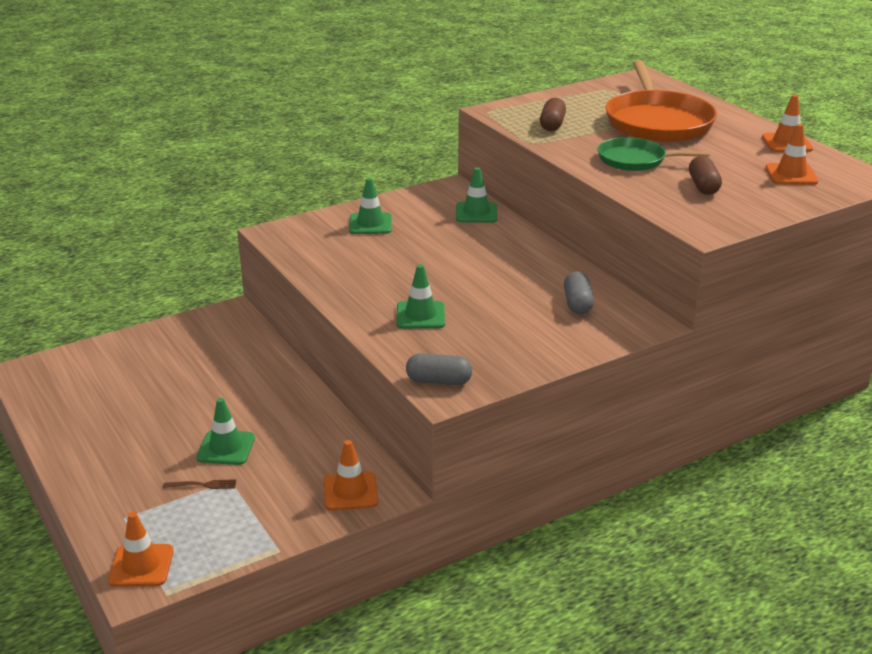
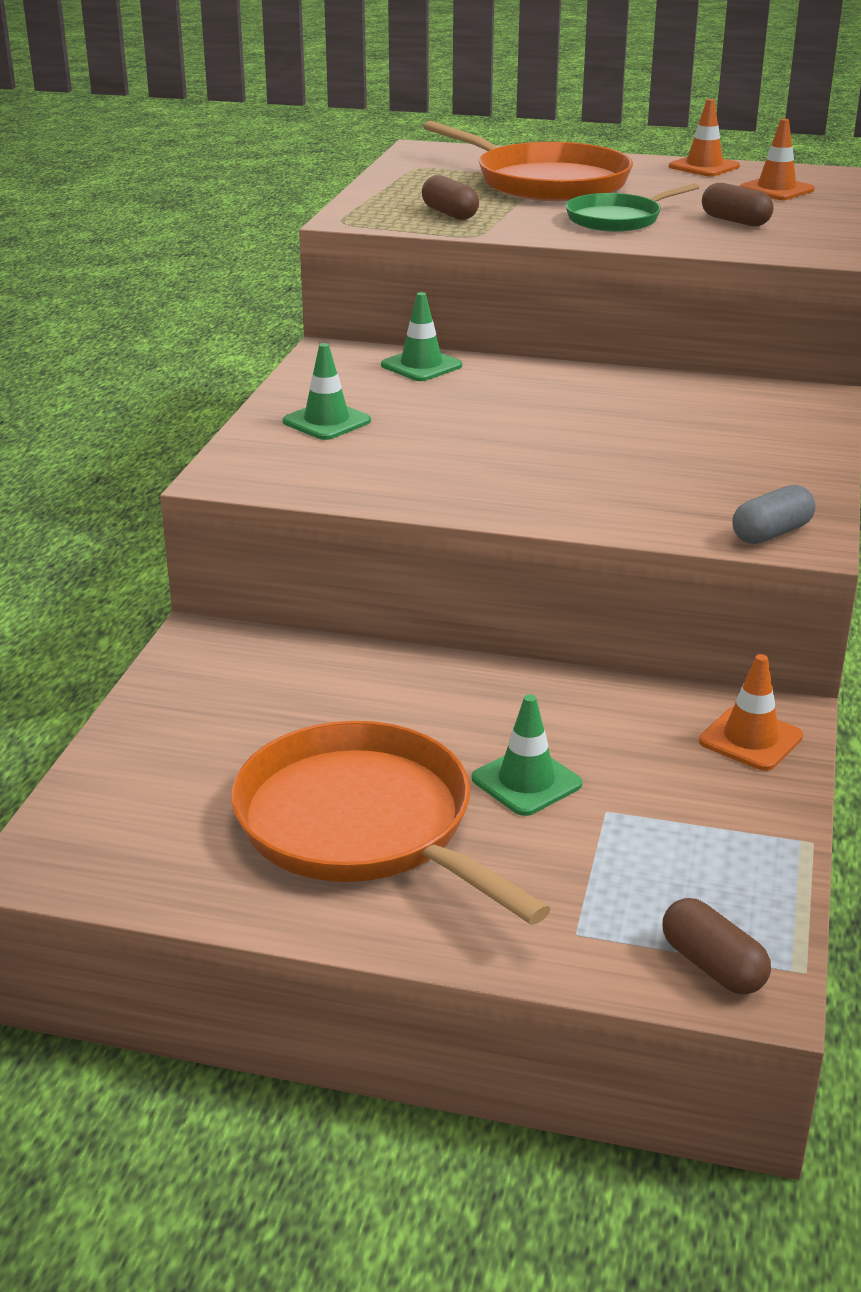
camera: 45 degrees left, 0 degrees up
(139, 425) = (363, 825): none -> orange pan
(141, 566) = (713, 965): orange traffic cone -> brown capsule
(203, 485) = (588, 835): brown fork -> none
(420, 315) = (605, 484): green traffic cone -> none
(577, 303) = (721, 406): grey capsule -> none

